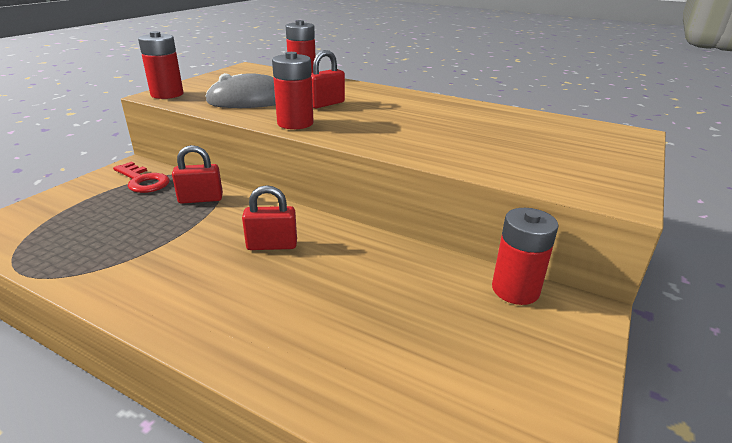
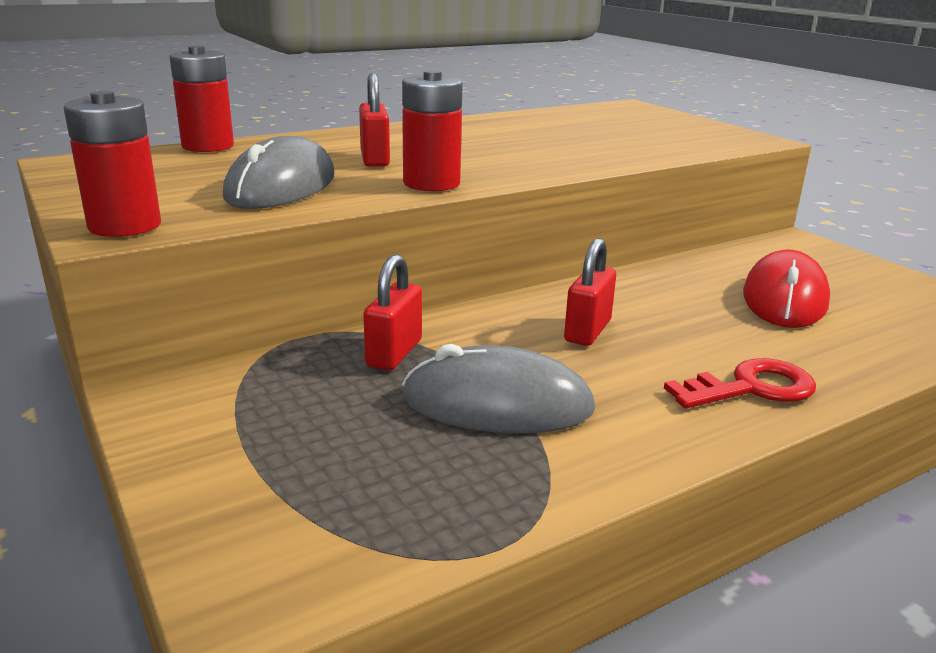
camera: 60 degrees left, 5 degrees down
(143, 181) = (249, 391): red key -> red key (751, 388)
(158, 239) = (497, 403): none -> grey mouse
(416, 321) = (785, 298): none -> red mouse
(515, 290) = (755, 251): red battery -> none

